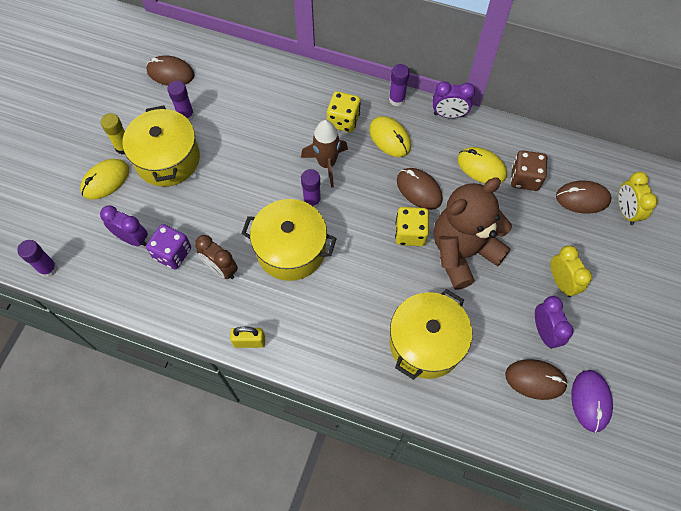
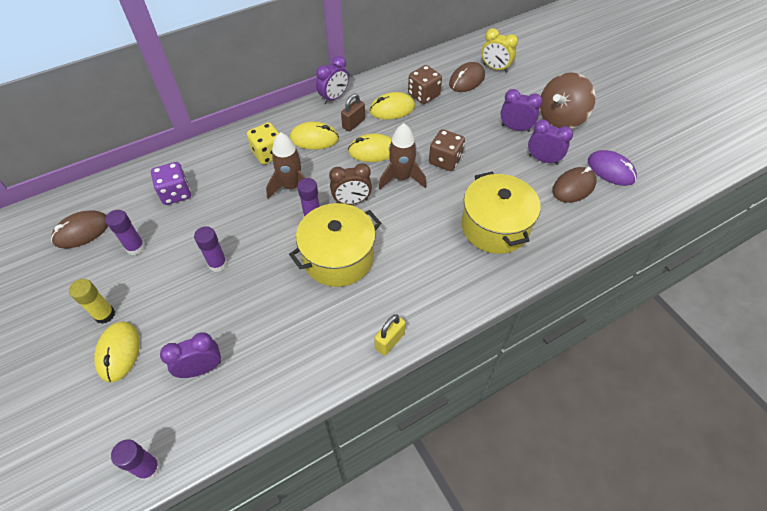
camera: 50 degrees left, 10 degrees down
(167, 159) = (159, 288): yellow pot -> none
(172, 253) = (251, 345): purple dice -> purple dice (176, 193)
(221, 269) = (304, 318): brown clock -> brown clock (352, 201)
(397, 99) = (289, 114): purple glue stick -> purple glue stick (218, 264)
(410, 233) = (401, 178): yellow dice -> brown rocket
(419, 190) = (373, 151): brown mouse -> yellow mouse
(434, 152) = (353, 123): none -> brown padlock
(463, 252) = (445, 160): brown teddy bear -> brown dice
(561, 282) = (515, 128): yellow clock -> purple clock
(616, 313) = (560, 118): none -> brown spinning top

